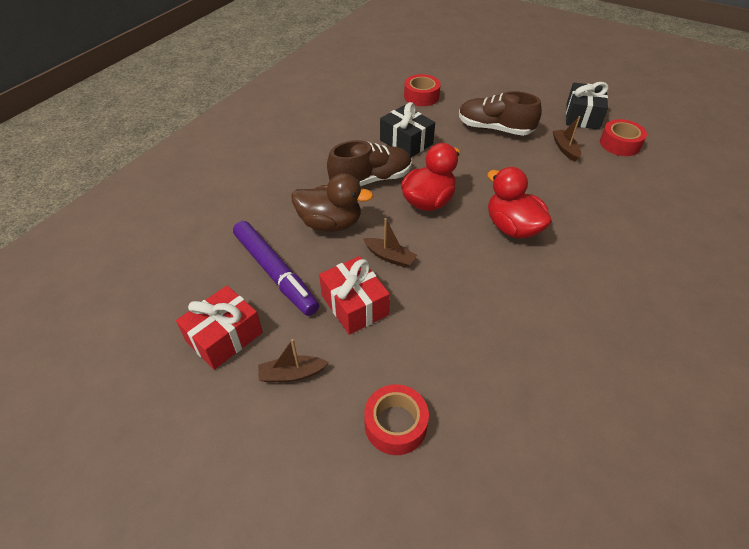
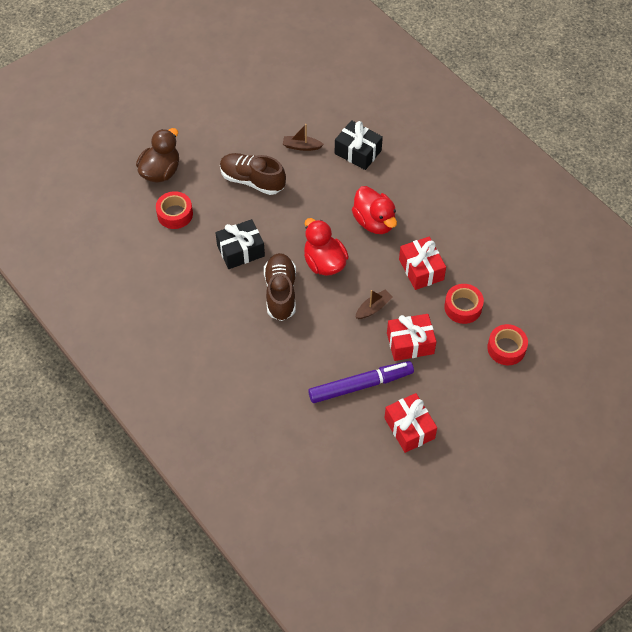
camera: 70 degrees left, 10 degrees up
(292, 374) = (453, 394): brown boat -> none
(330, 223) = (322, 336): brown duck -> brown duck (161, 171)
(472, 288) = (421, 269): none -> red gift
(494, 129) = (252, 180): brown shoe -> brown shoe turned 75 degrees clockwise
(512, 227) = (374, 222): red duck -> red duck turned 105 degrees counterclockwise
(582, 116) = (264, 113): black gift -> black gift (358, 152)
(620, 144) = (312, 108): red tape -> red tape (463, 307)

